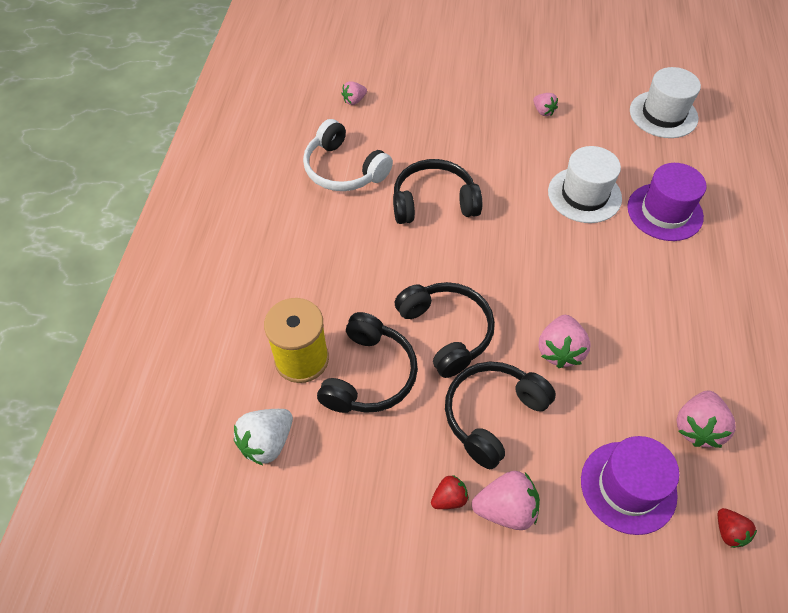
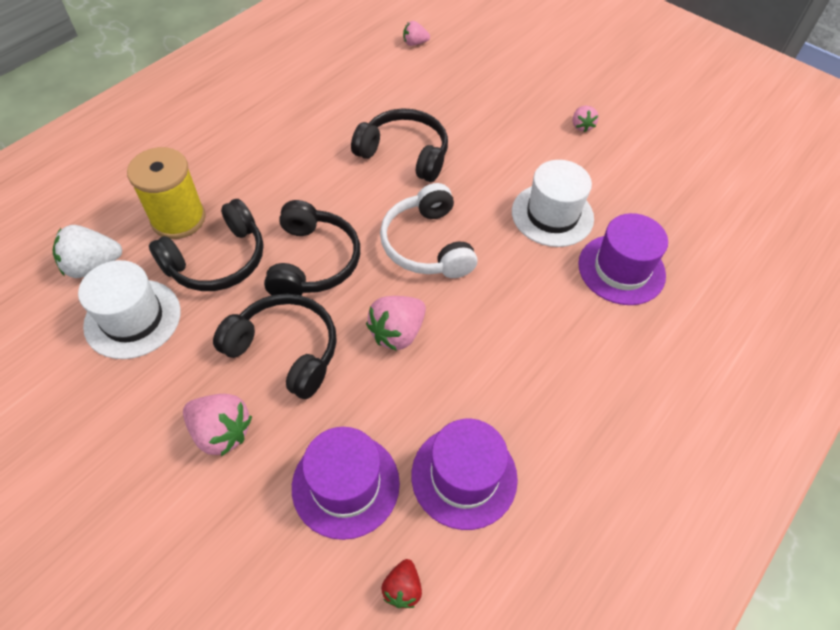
camera: 30 degrees right, 0 degrees up
(343, 169) = (353, 92): white headphones -> white headphones (427, 245)
(449, 498) = (184, 394): red strawberry -> none
(492, 415) = (285, 350): black headphones -> black headphones turned 45 degrees clockwise
(663, 114) = (706, 183): white hat -> white hat (133, 318)
(697, 427) = (464, 476): pink strawberry -> purple hat

